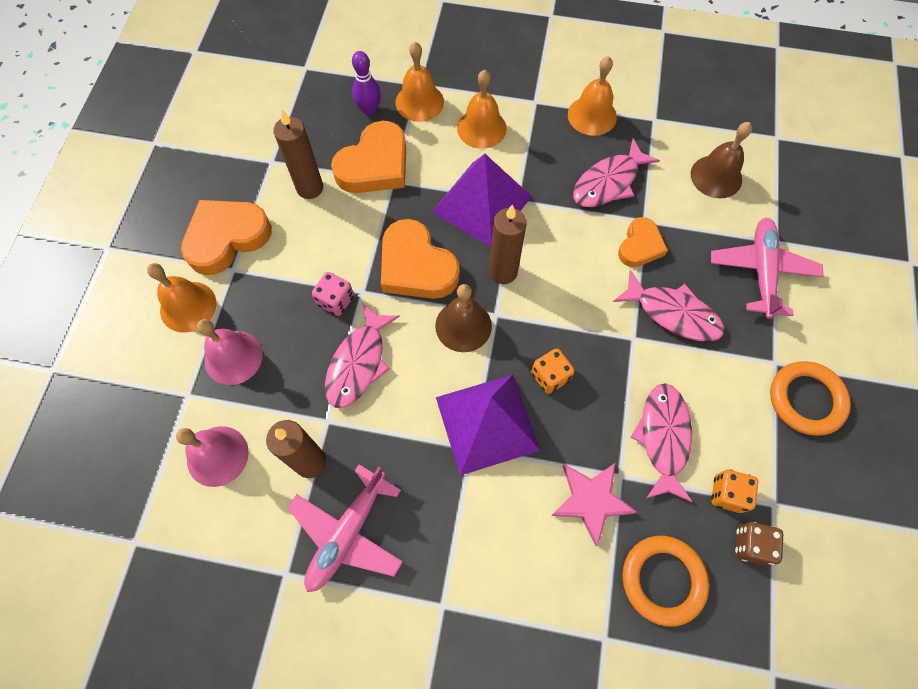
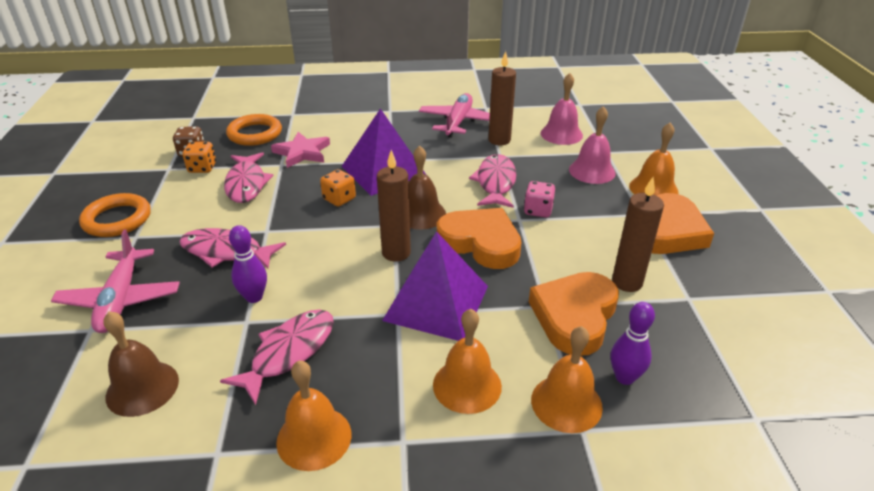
camera: 165 degrees right, 30 degrees down
(640, 246) = (254, 297): orange heart -> purple bowling pin

